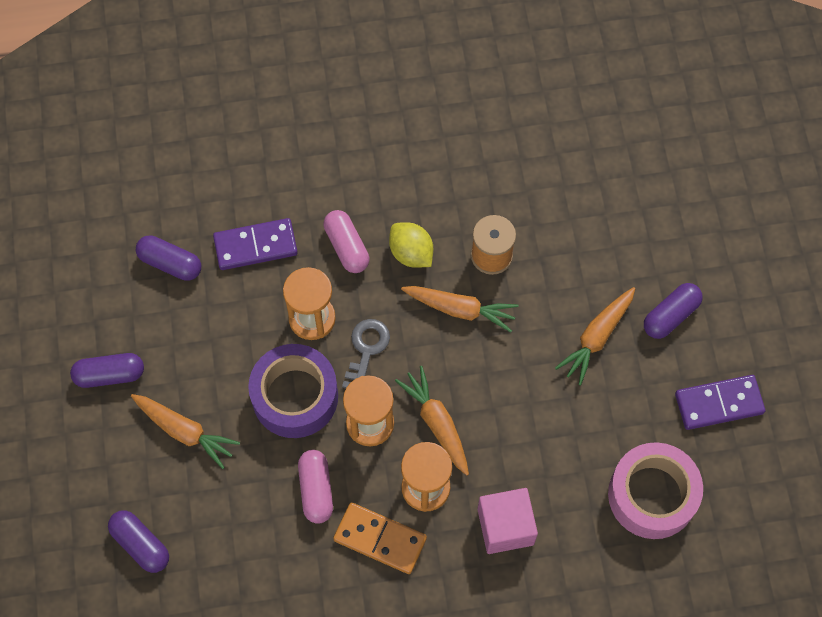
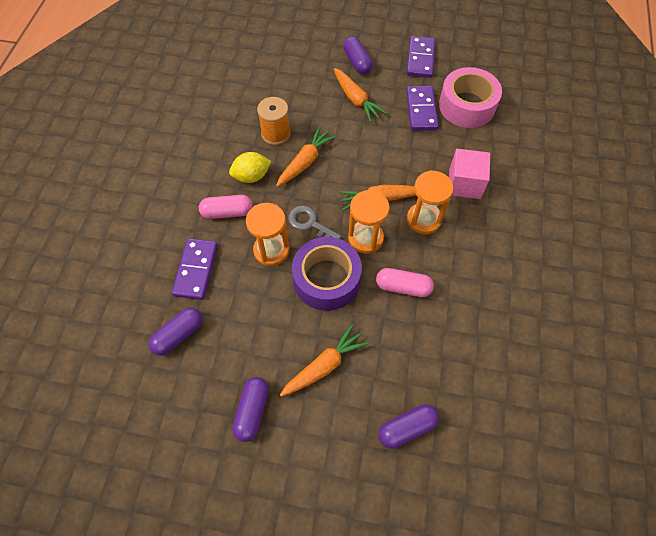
camera: 70 degrees left, 5 degrees down
(380, 539) = (452, 258): orange domino -> none
(615, 432) = (421, 110): none -> purple domino

